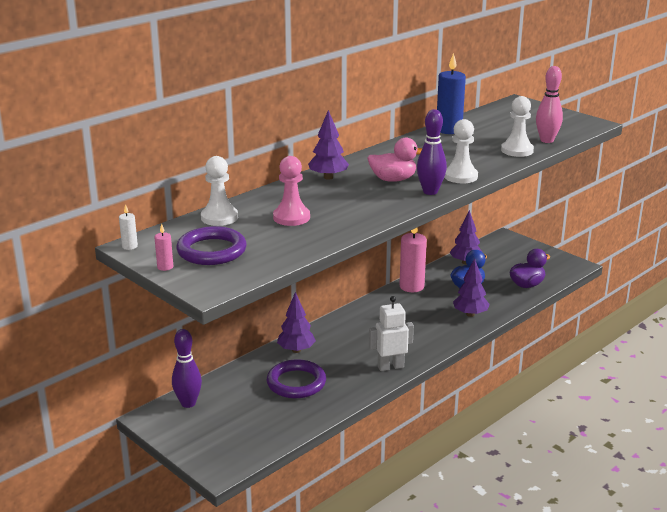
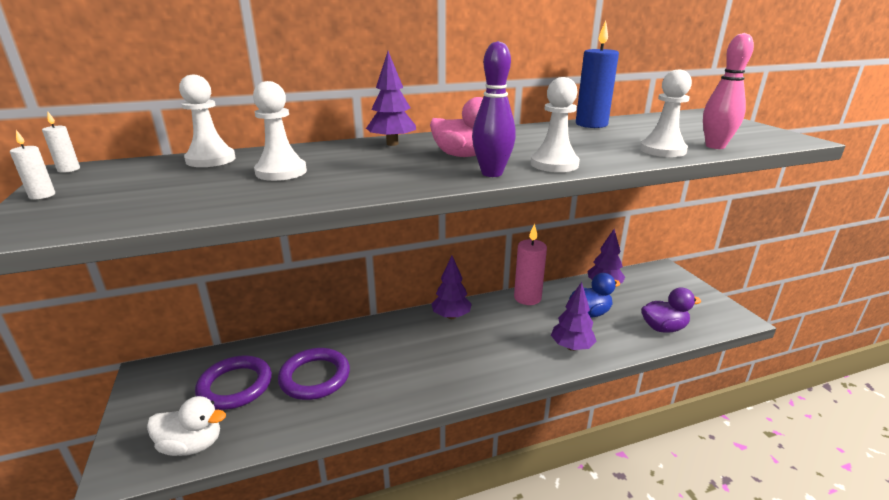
camera: 25 degrees right, 0 degrees up
(165, 267) = (42, 195): pink candle -> white candle
(188, 403) = (194, 367): purple bowling pin -> none
(211, 251) = (126, 189): purple ring -> purple ring (235, 386)
(253, 443) = (192, 445): none -> white duck
(291, 217) = (281, 172): pink pawn -> white pawn
(296, 350) = (352, 337): purple tree -> purple tree (451, 316)
(390, 366) = (430, 389): white robot -> none

